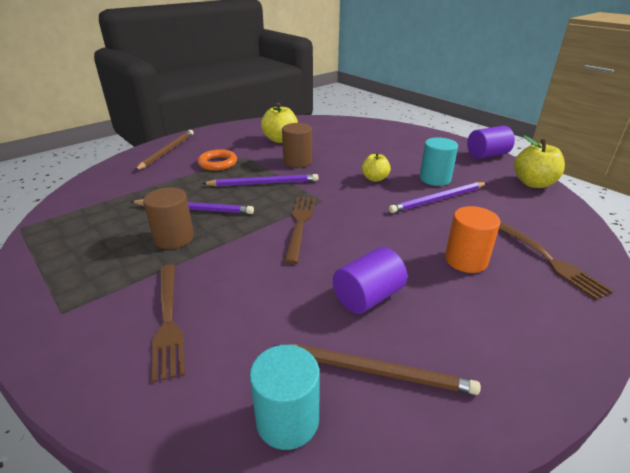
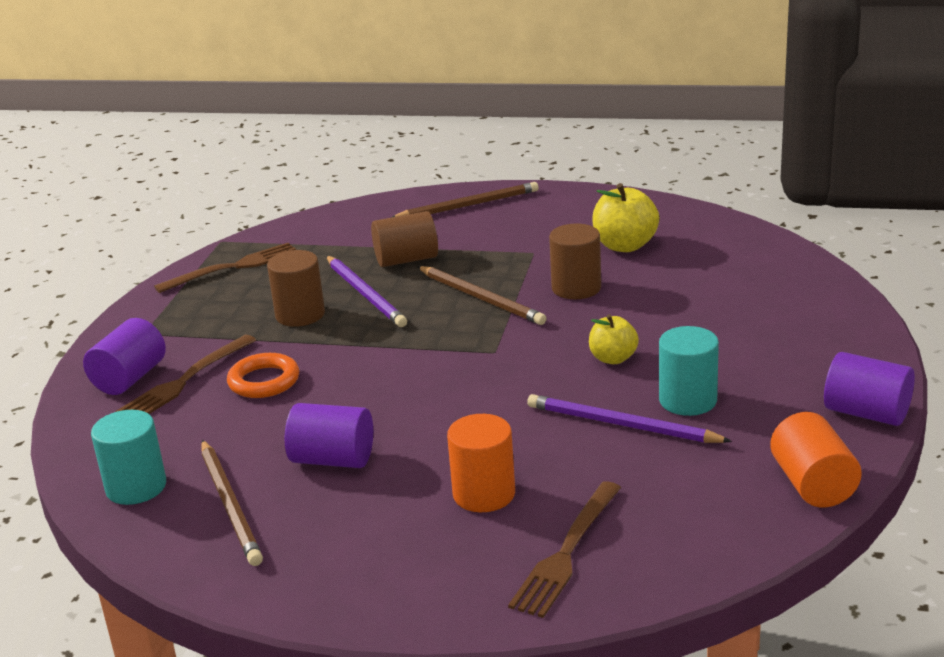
camera: 55 degrees right, 5 degrees down
(113, 349) = (130, 378): none -> purple cylinder
(184, 185) = (406, 260): none -> brown cylinder
(218, 163) = (487, 247): orange ring -> orange ring (264, 381)
(264, 183) = (481, 298): purple pencil -> brown pencil
(300, 224) = (420, 363): brown fork -> brown fork (234, 267)
(533, 183) = (813, 485): yellow apple -> orange cylinder

